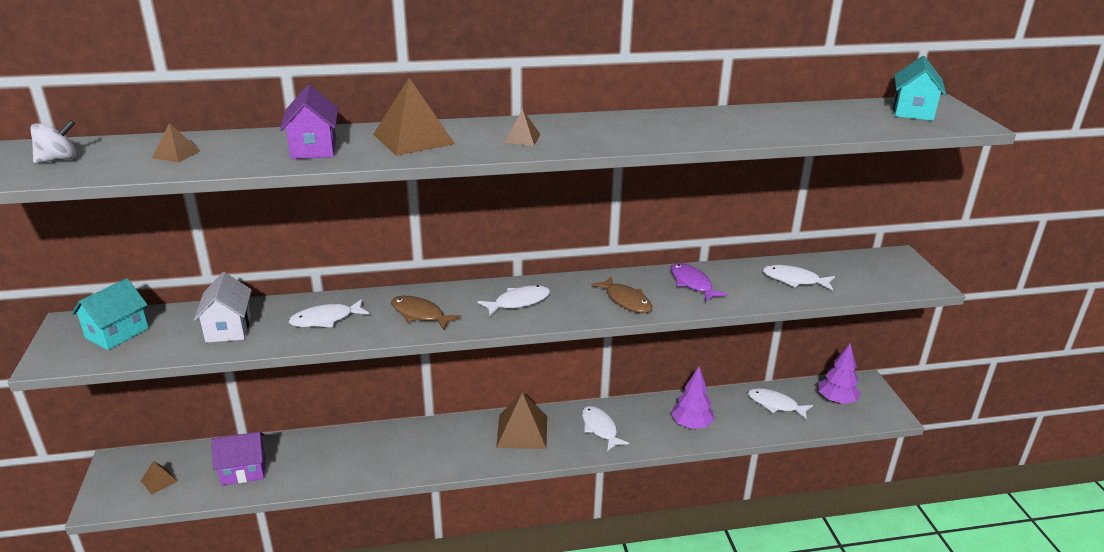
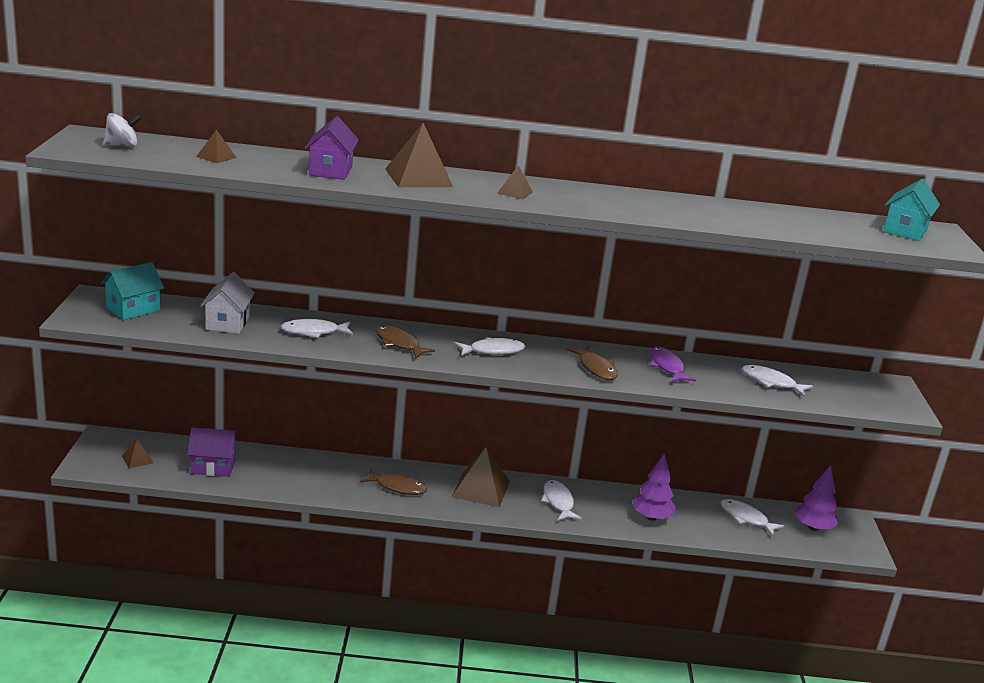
camera: 10 degrees right, 5 degrees down
(440, 449) = (397, 487): none -> brown fish

